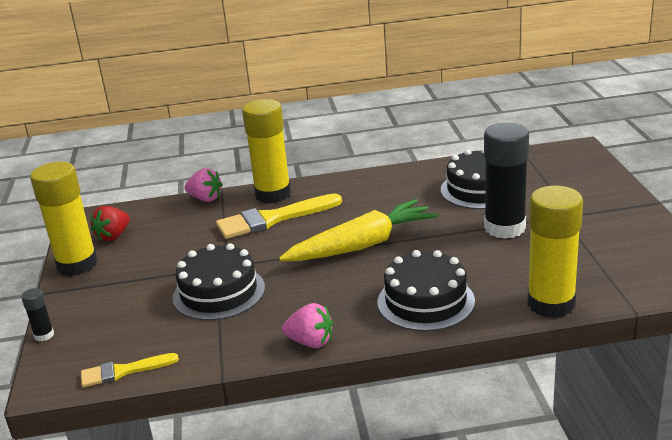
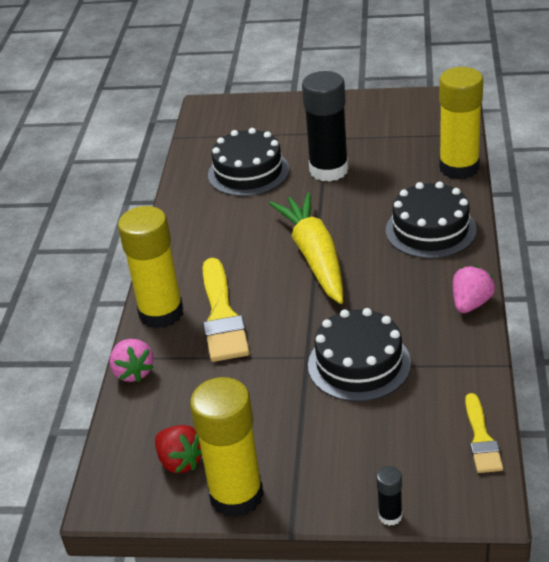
camera: 75 degrees left, 10 degrees up
(205, 199) = (133, 372): pink strawberry -> pink strawberry turned 120 degrees clockwise

